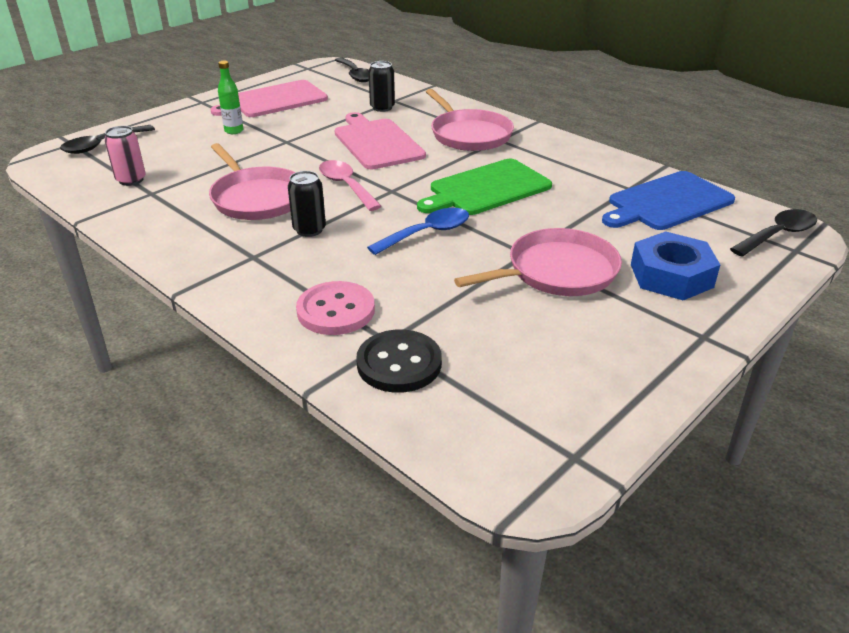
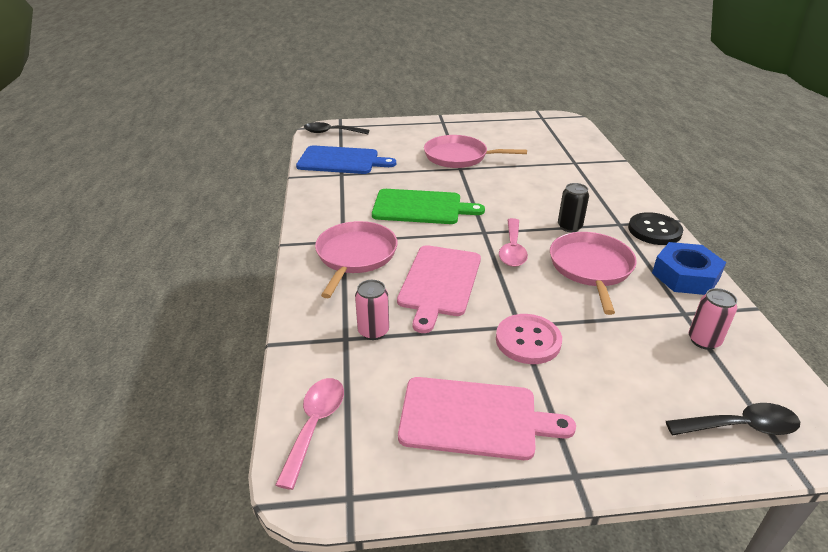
camera: 140 degrees left, 0 degrees up
(234, 131) = (564, 373): green bottle -> none
(336, 311) = (589, 181): pink button -> pink button (528, 340)
(355, 75) = (315, 425): black spoon -> pink spoon
(382, 108) = (373, 331): black can -> pink can
(399, 363) = (577, 154): black button -> black button (654, 230)
(427, 233) = (498, 196): blue spoon -> none
(671, 276) = (412, 138): blue nut -> blue nut (685, 276)

